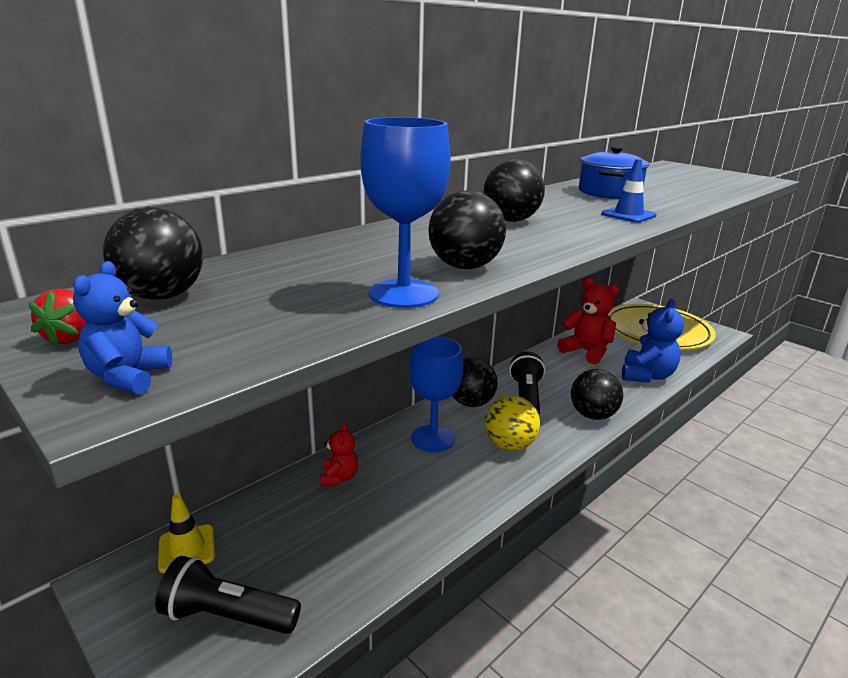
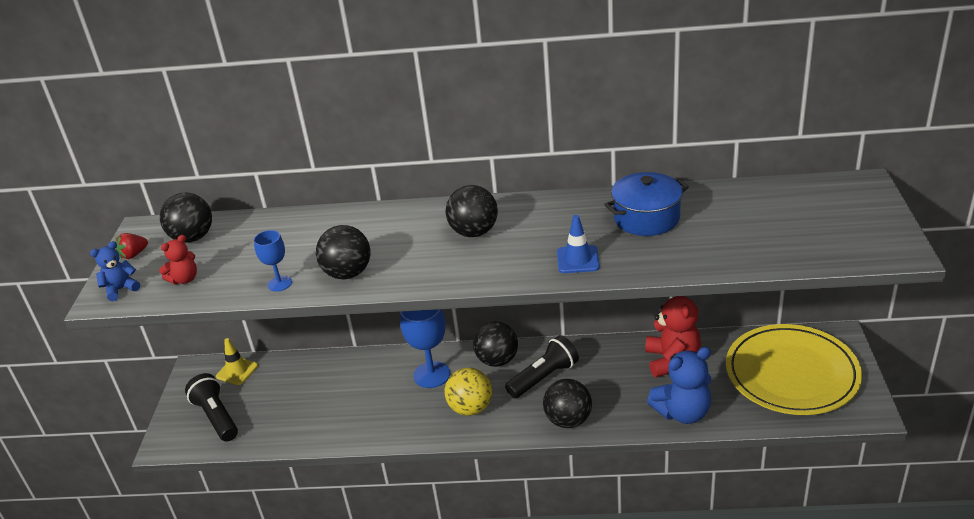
camera: 50 degrees right, 10 degrees up
(339, 477) = (346, 371): red teddy bear -> red teddy bear (184, 279)
(403, 294) = (279, 283): blue goblet -> blue goblet, size x0.55

